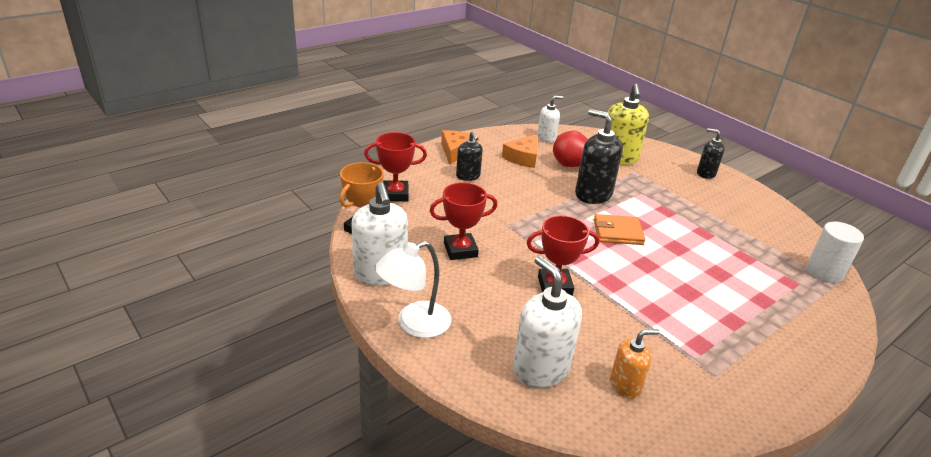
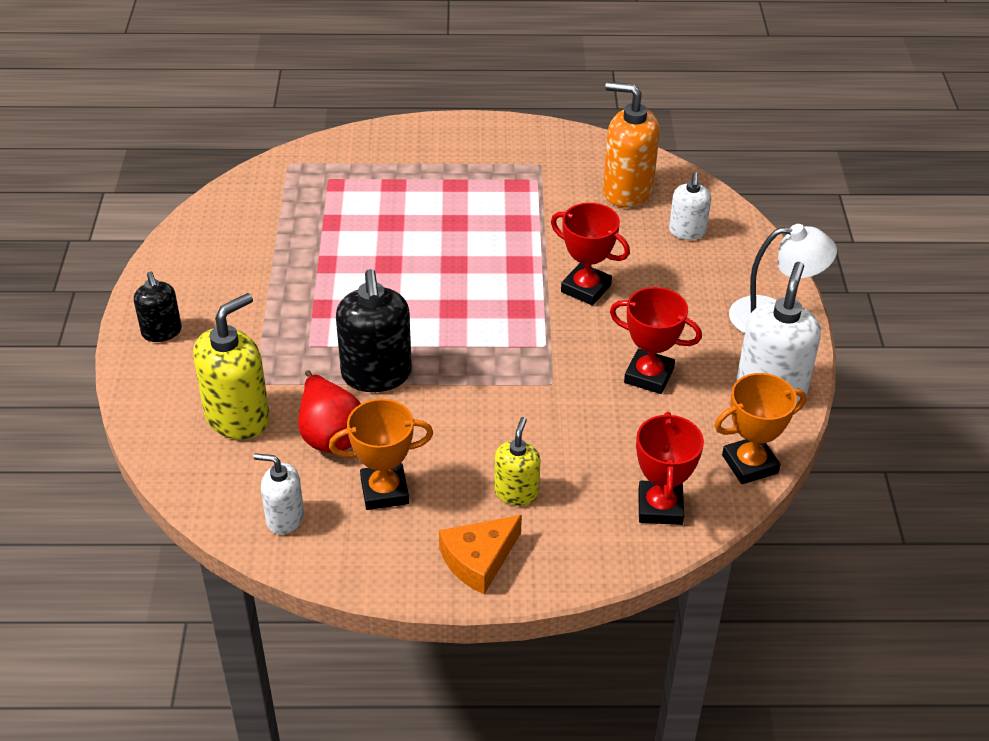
camera: 140 degrees left, 10 degrees up
(395, 194) = (660, 507): red trophy -> red trophy turned 60 degrees clockwise
(468, 176) = (516, 492): black soap dispenser -> yellow soap dispenser
(523, 157) = (384, 491): orange cheese -> orange trophy
(540, 369) = (687, 231): white soap dispenser -> white soap dispenser, size x0.59
(617, 232) = (427, 311): orange wallet -> none
(625, 385) = (627, 191): orange soap dispenser -> orange soap dispenser, size x1.70
(824, 272) = (279, 175): white cylinder -> none

